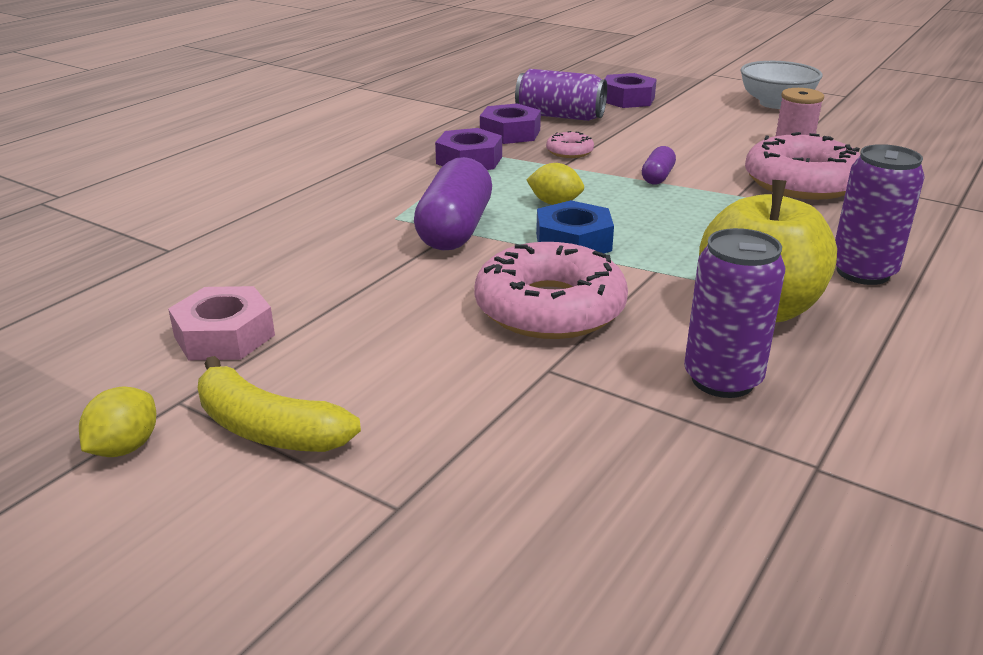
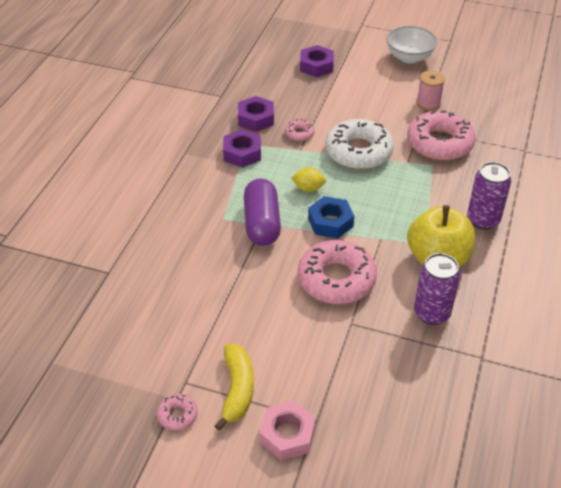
camera: 15 degrees left, 15 degrees up
(125, 447) = (177, 415): yellow lemon -> pink donut
(224, 336) = (181, 334): pink nut -> pink nut (287, 435)
(268, 429) = (237, 389): yellow banana -> yellow banana turned 105 degrees counterclockwise
(560, 116) = (280, 94): purple can -> none
(657, 177) = (358, 152): purple capsule -> white donut

